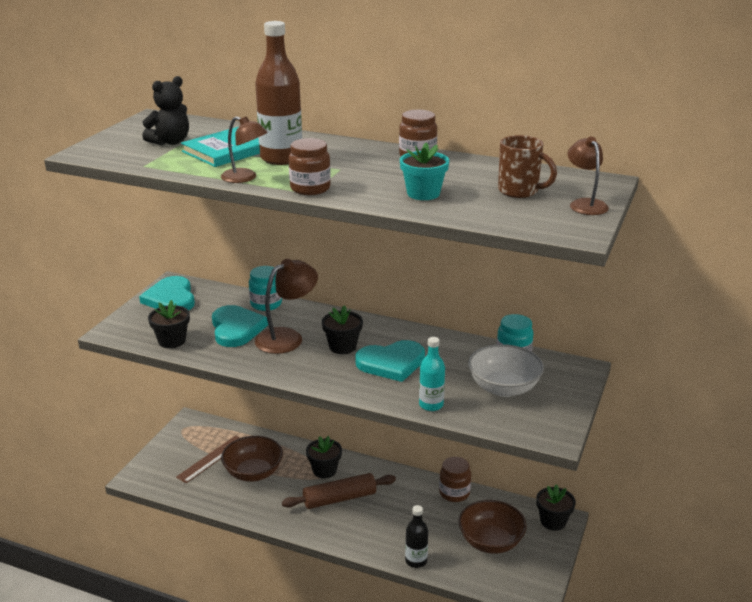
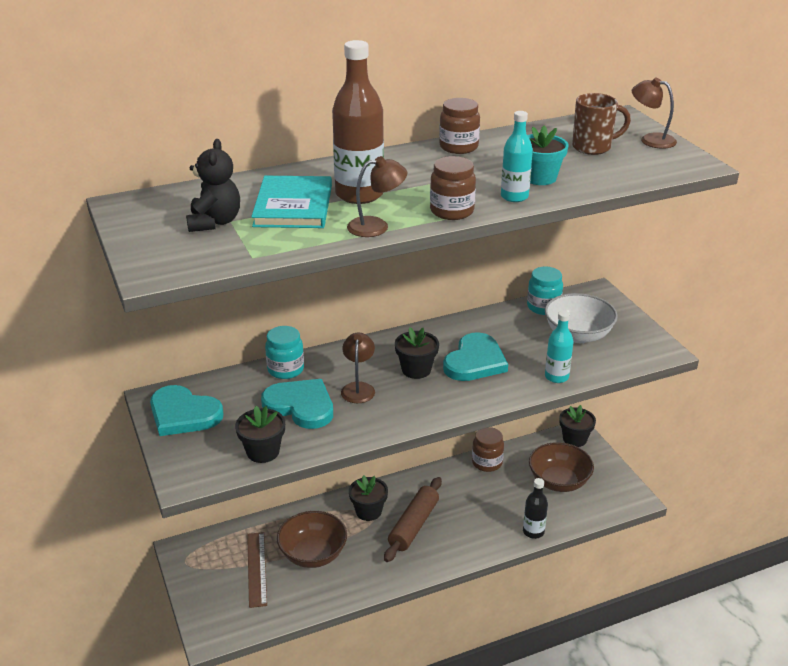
camera: 45 degrees left, 5 degrees up
(287, 337) = (358, 388): brown lamp -> brown lamp, size x0.64
(373, 197) = (514, 197): none -> turquoise bottle

